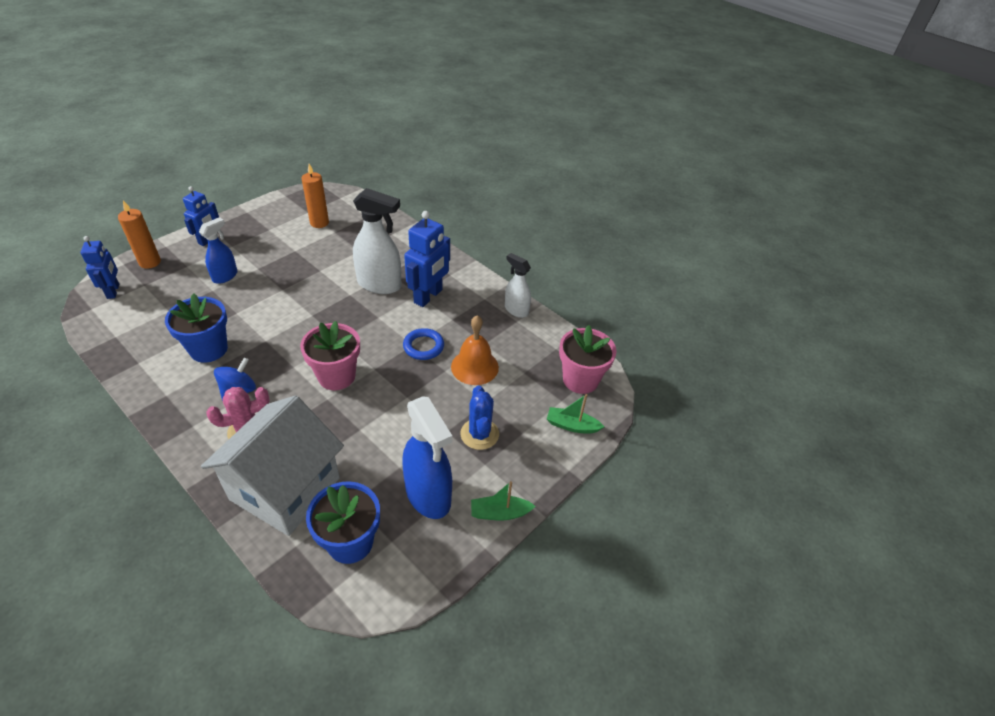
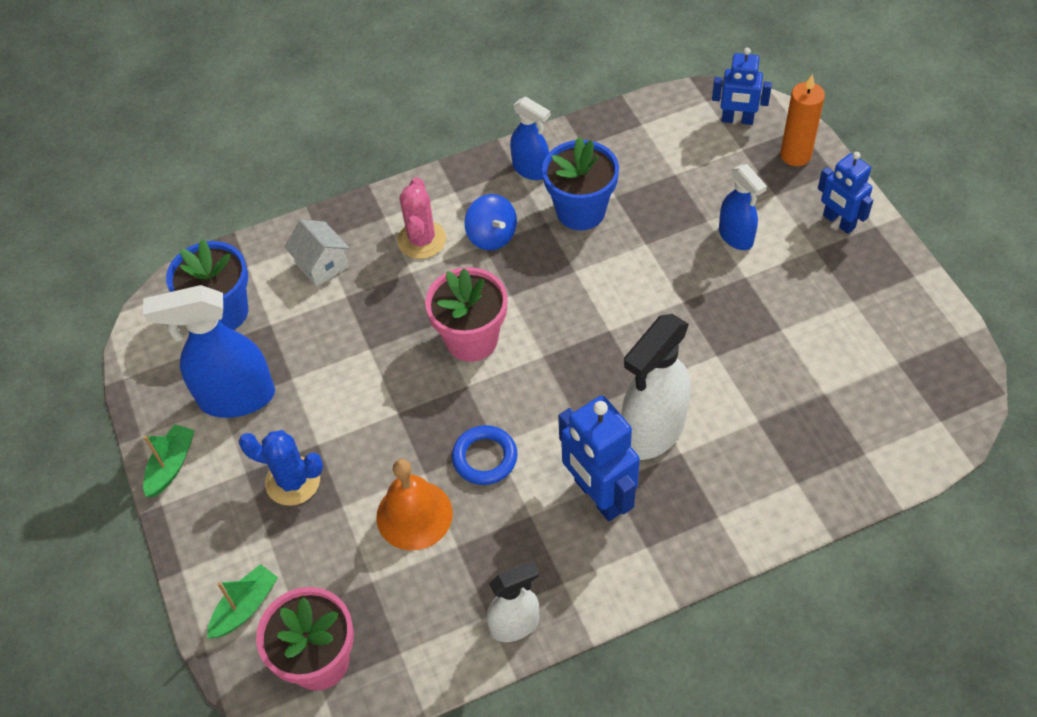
camera: 120 degrees right, 10 degrees up
(166, 386) = (531, 170): none -> blue spray bottle
(285, 489) = (322, 265): white house -> white house, size x0.43
(319, 223) = (858, 375): orange candle -> none

